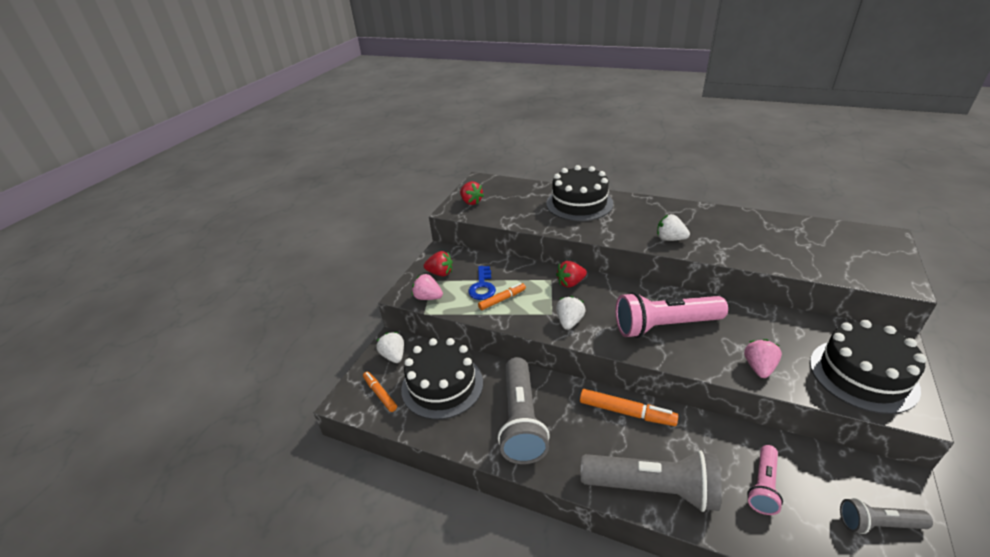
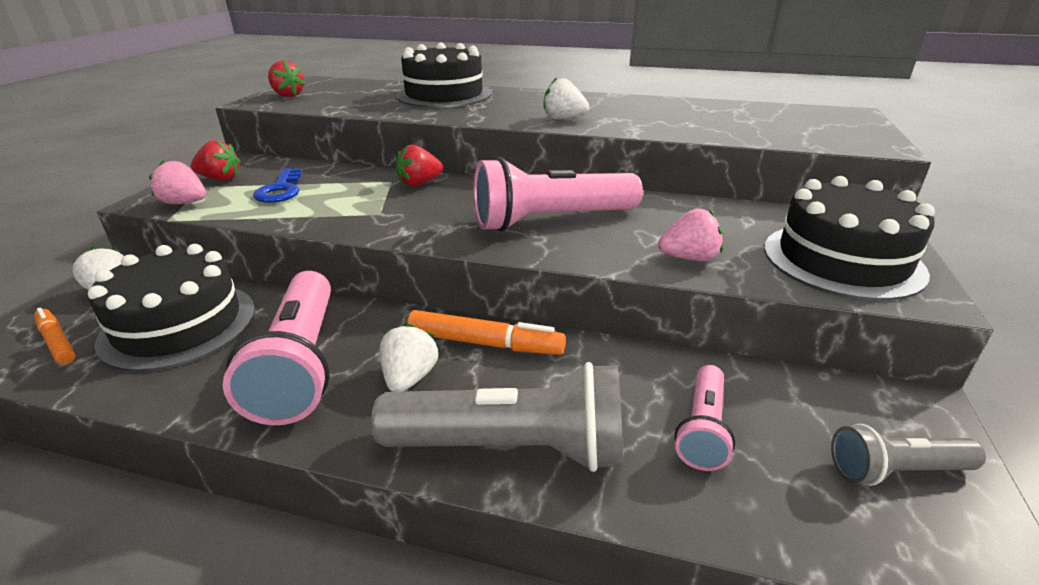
camera: 10 degrees left, 5 degrees down
(502, 299) = (306, 202): orange marker -> none
(521, 420) = (301, 364): grey flashlight -> pink flashlight
(569, 322) = (404, 221): white strawberry -> white strawberry (409, 378)
(759, 367) = (689, 258): pink strawberry -> pink strawberry turned 75 degrees clockwise

